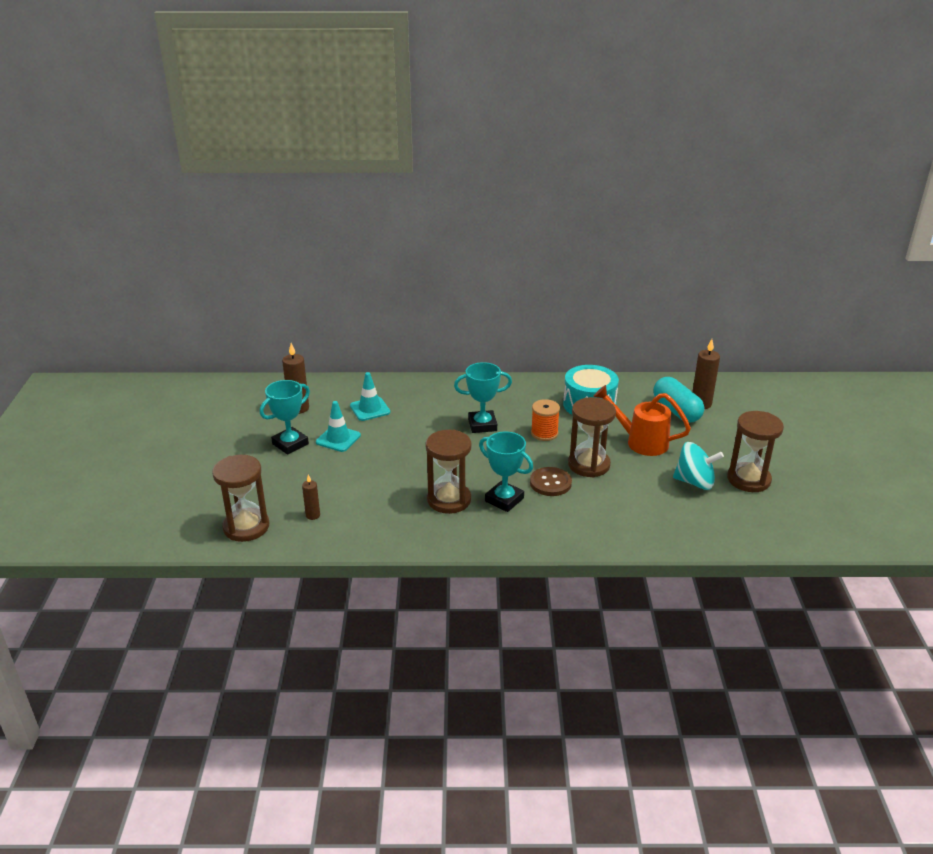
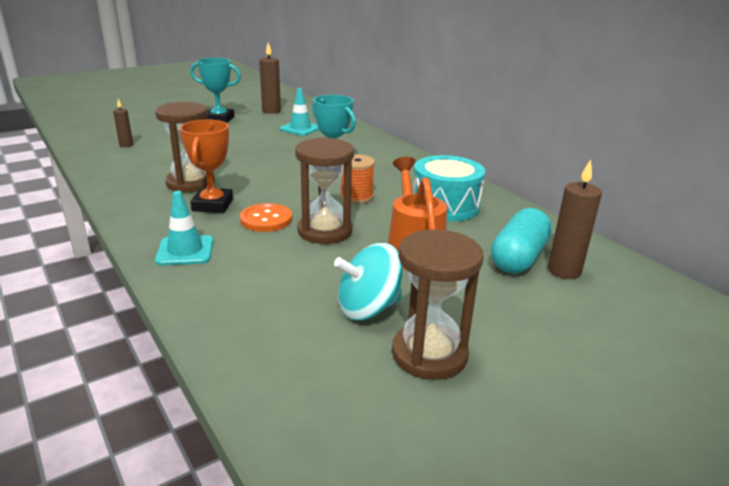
camera: 55 degrees right, 5 degrees down
(246, 527) = (96, 131): brown hourglass -> none
(338, 439) = (243, 129): turquoise traffic cone -> turquoise traffic cone (185, 251)
(504, 500) = (212, 205): turquoise trophy -> orange trophy
(550, 483) = (266, 219): brown button -> orange button
(694, 482) = (368, 308): turquoise spinning top -> turquoise spinning top turned 90 degrees clockwise

